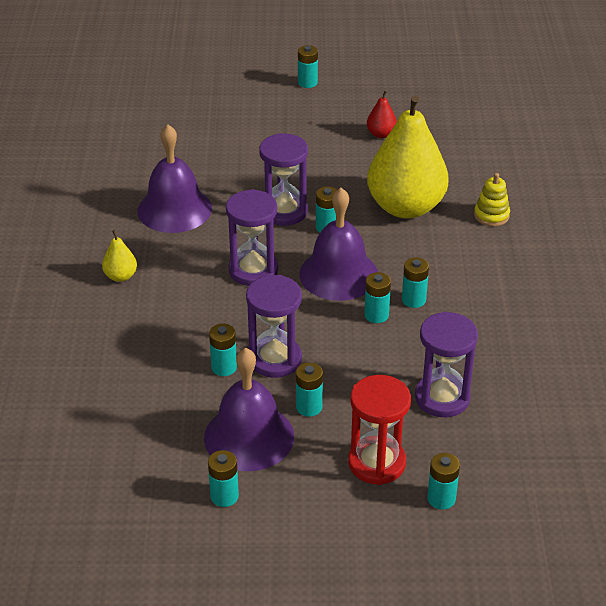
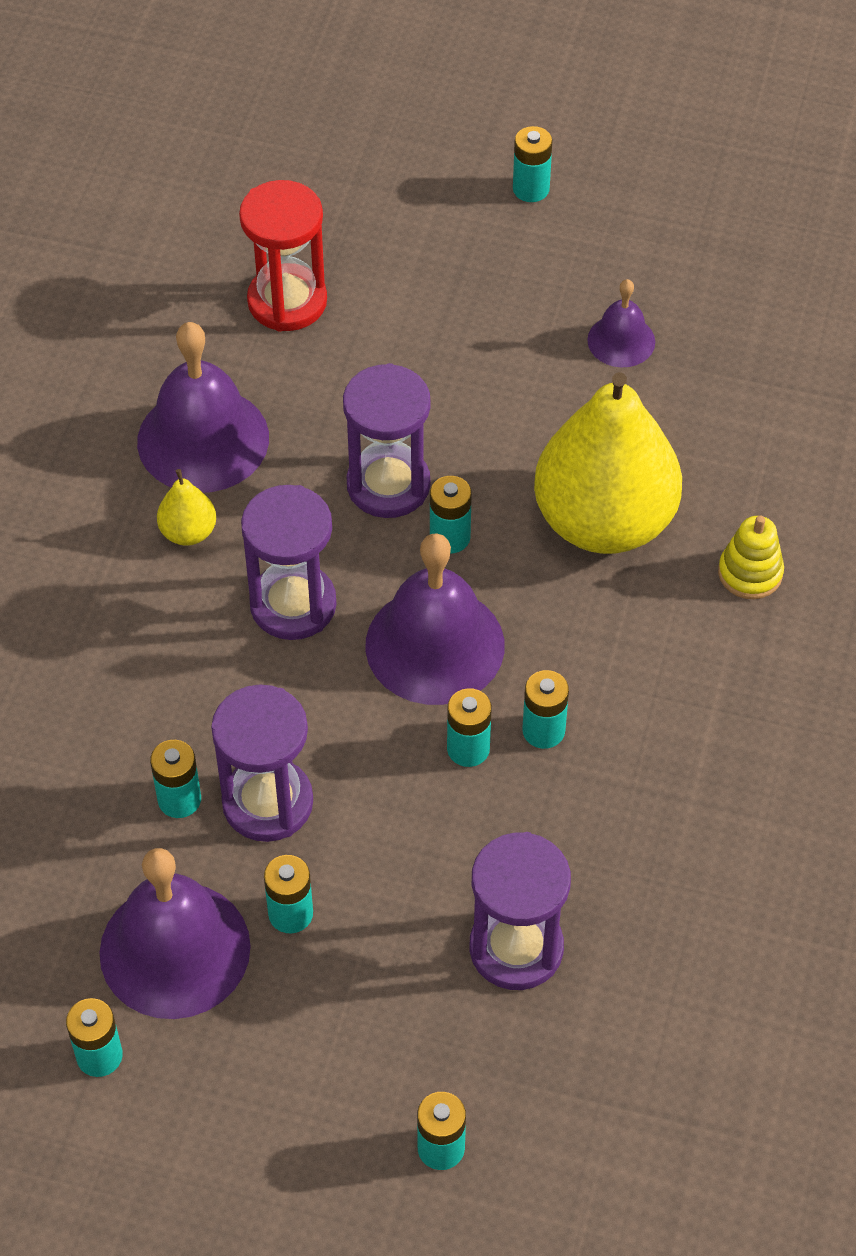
camera: 15 degrees right, 15 degrees up
(121, 276) = (69, 568): yellow pear -> yellow pear (188, 532)
(376, 463) = (362, 1052): red hourglass -> red hourglass (287, 301)
(381, 134) = (621, 340): red pear -> purple bell

